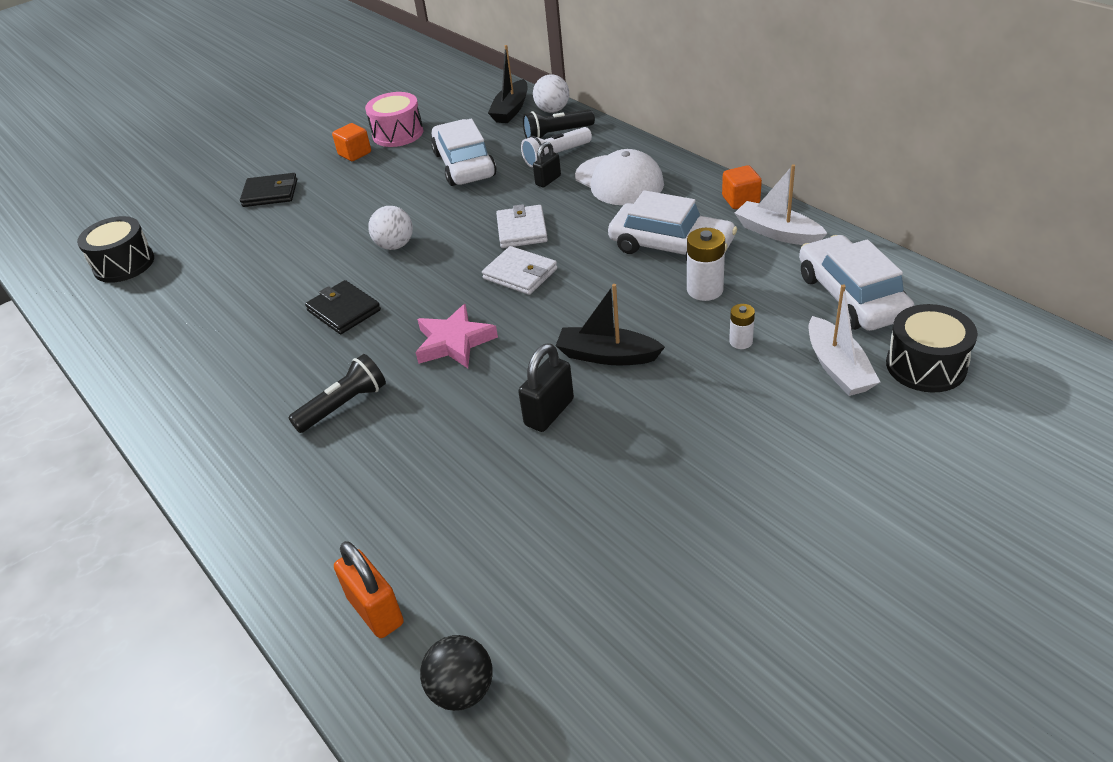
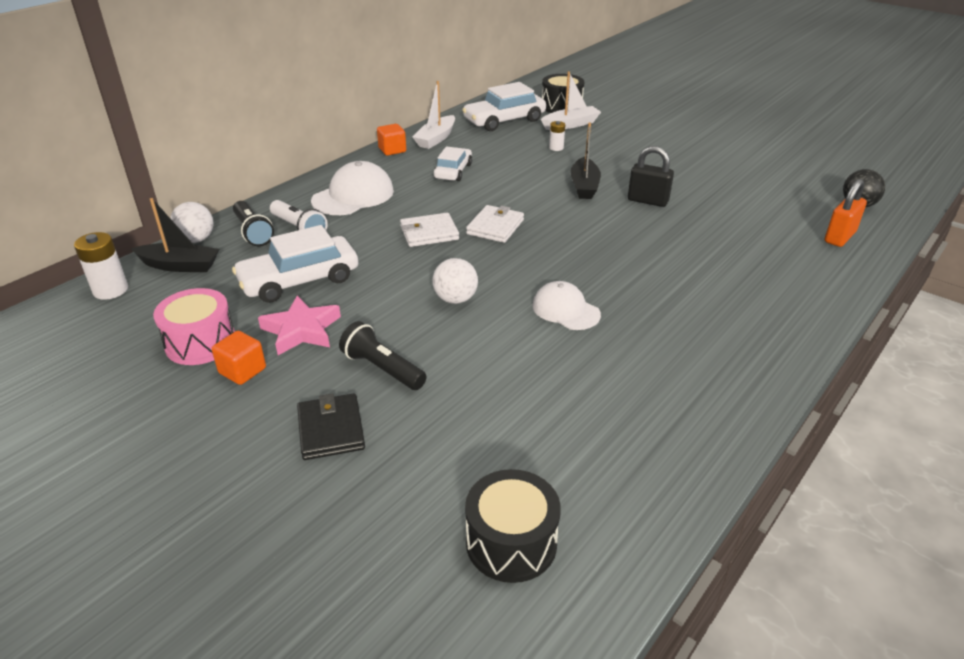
camera: 105 degrees left, 5 degrees down
(344, 310) = (565, 310): black wallet -> white cap
(344, 405) = (684, 284): black flashlight -> black flashlight (382, 369)
(454, 342) = (590, 245): pink star -> pink star (301, 330)
(548, 180) = (345, 228): black padlock -> none
(671, 246) = (453, 171): white car -> white car, size x0.63
(705, 290) = (505, 159): white battery -> white battery (110, 290)

